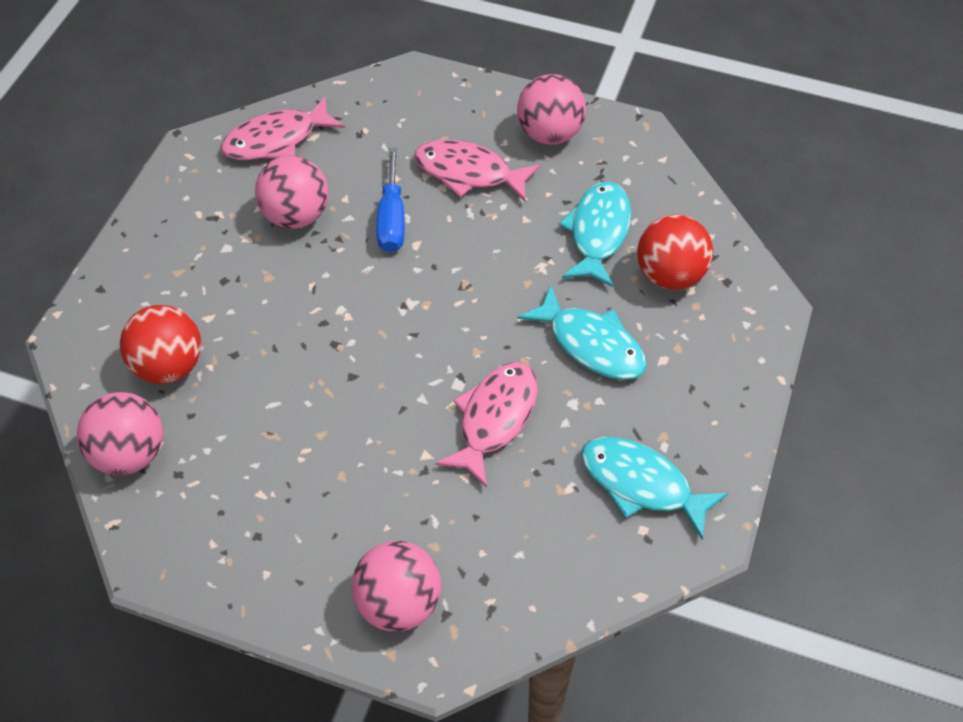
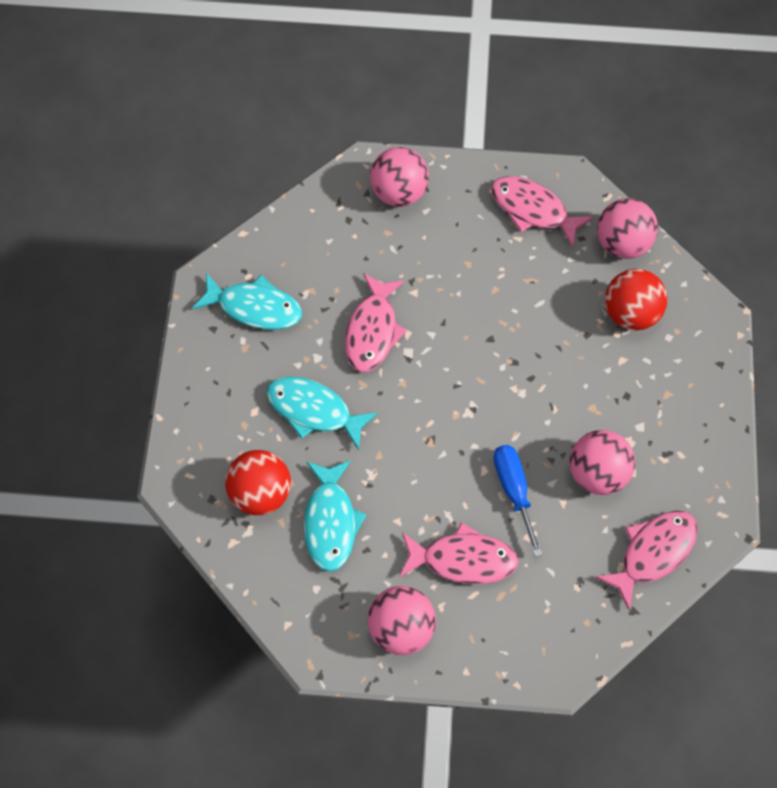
camera: 165 degrees right, 10 degrees up
(222, 528) = (533, 210): none -> pink fish

